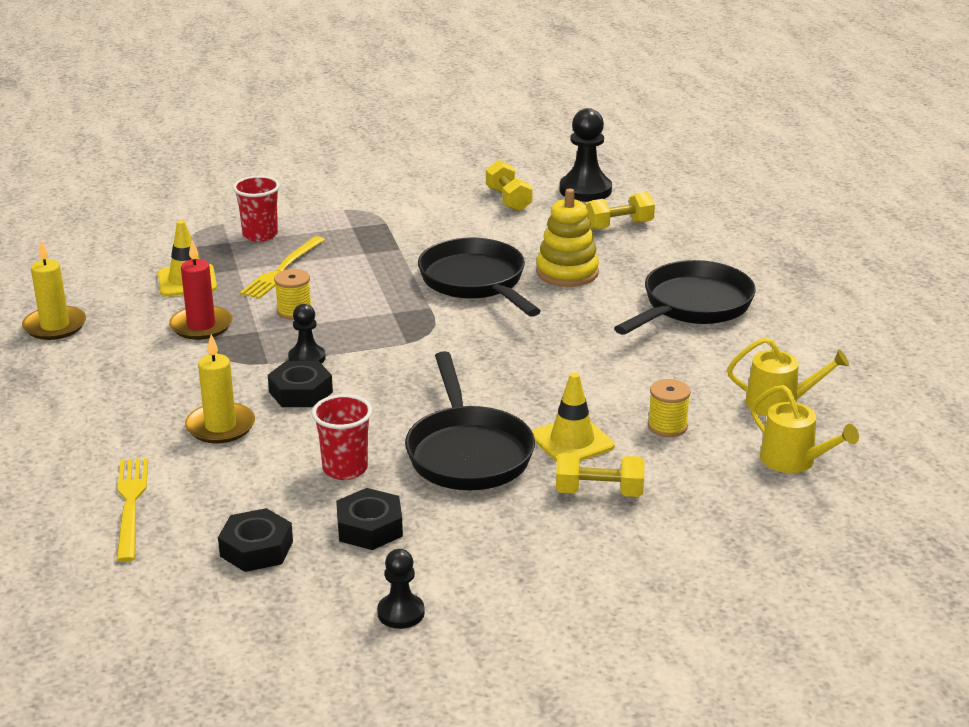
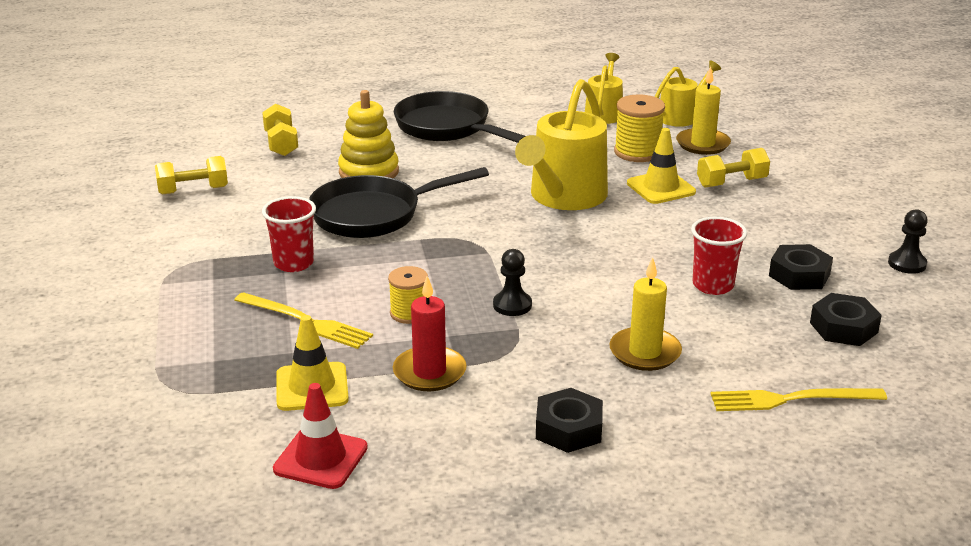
camera: 85 degrees left, 0 degrees up
(55, 326) = (406, 486): yellow candle -> yellow candle (702, 144)
(95, 293) = (320, 458): none -> red traffic cone
(260, 235) = (204, 338): red cup -> red cup (293, 263)
(300, 392) = (579, 308): black nut -> black nut (568, 429)
(467, 452) = (681, 230): black pan -> none
(535, 380) = (564, 197): none -> yellow watering can
(585, 190) = (193, 153): black pawn -> none
(599, 492) = (731, 182): yellow dumbbell -> yellow dumbbell turned 60 degrees clockwise
(667, 426) = (637, 152): yellow spool -> yellow spool, size x1.51

